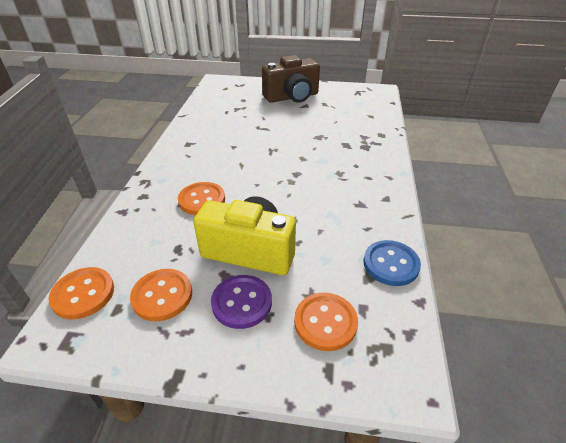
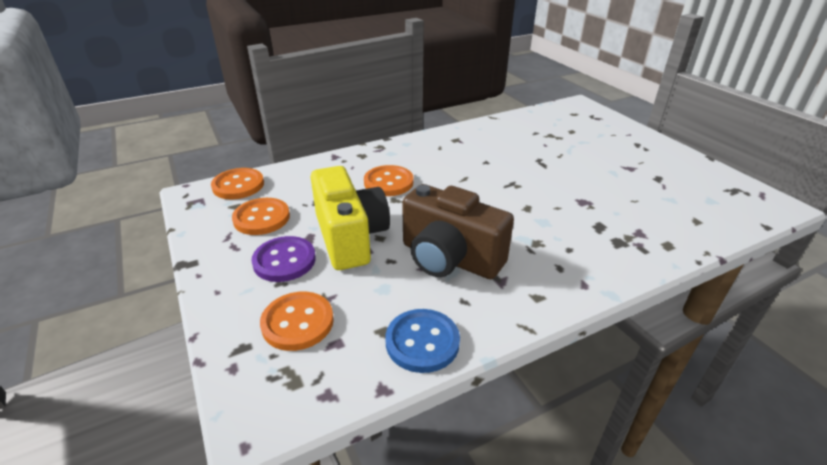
camera: 55 degrees right, 5 degrees down
(292, 97) = (630, 153): brown camera -> brown camera (449, 258)

